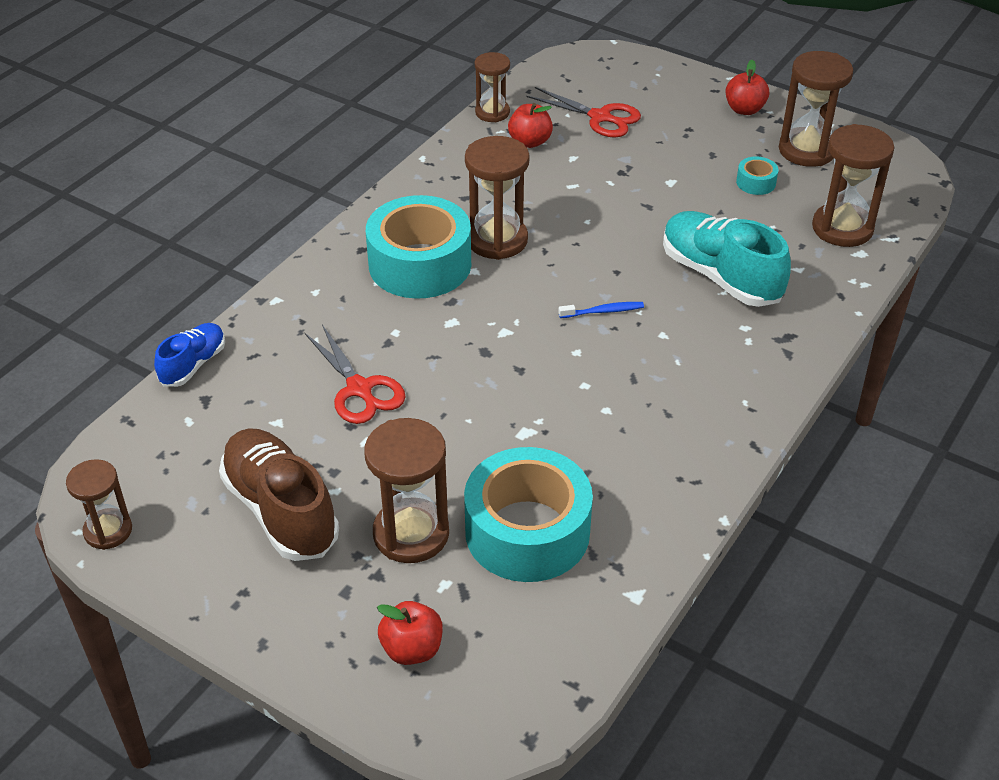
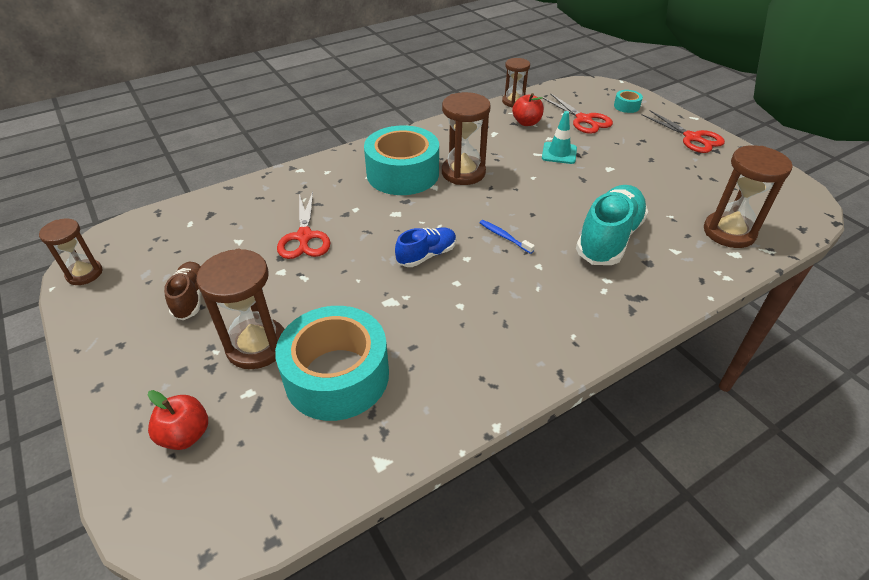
camera: 25 degrees right, 0 degrees up
(193, 365) = (221, 192): blue shoe -> blue shoe (426, 255)
(281, 510) = (191, 298): brown shoe -> brown shoe, size x0.56
(598, 177) = (559, 153): none -> turquoise traffic cone
(603, 311) = (504, 237): blue toothbrush -> blue toothbrush turned 150 degrees counterclockwise
(720, 276) = (609, 239): turquoise shoe -> turquoise shoe turned 45 degrees clockwise
(744, 109) = (692, 138): red apple -> red scissors
(756, 182) = (674, 184): turquoise tape -> turquoise tape (626, 106)
(807, 150) = (727, 173): brown hourglass -> none

